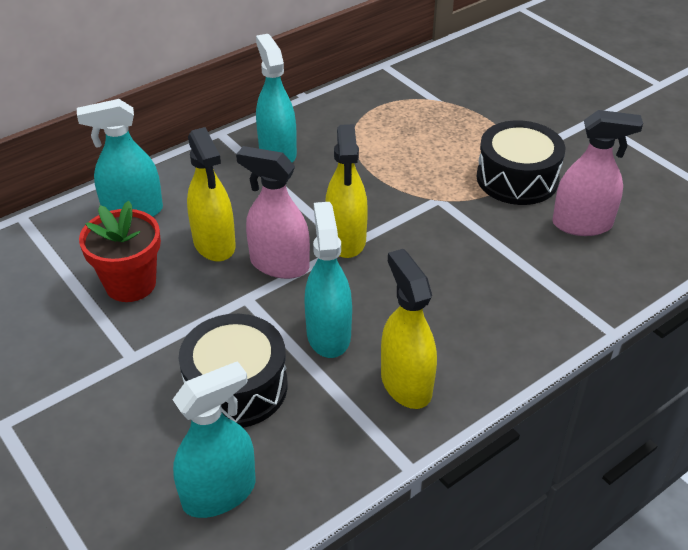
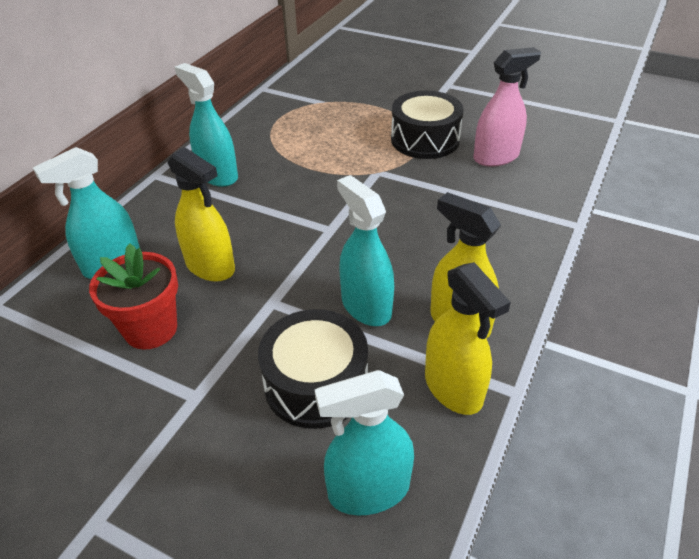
camera: 25 degrees left, 0 degrees up
(219, 493) = (368, 490): turquoise spray bottle -> turquoise spray bottle turned 135 degrees counterclockwise
(279, 264) = (282, 264): pink spray bottle -> none
(346, 240) = (325, 225): yellow spray bottle -> yellow spray bottle (453, 388)

